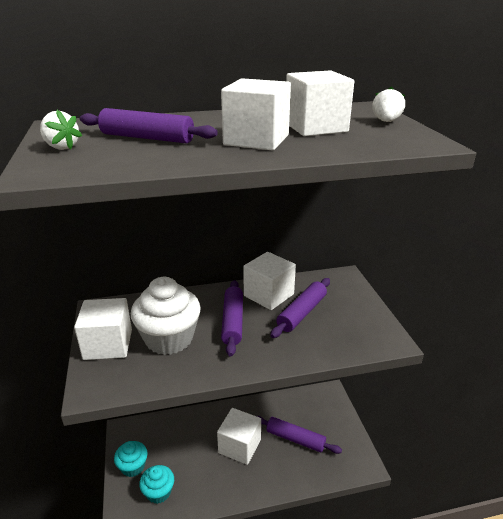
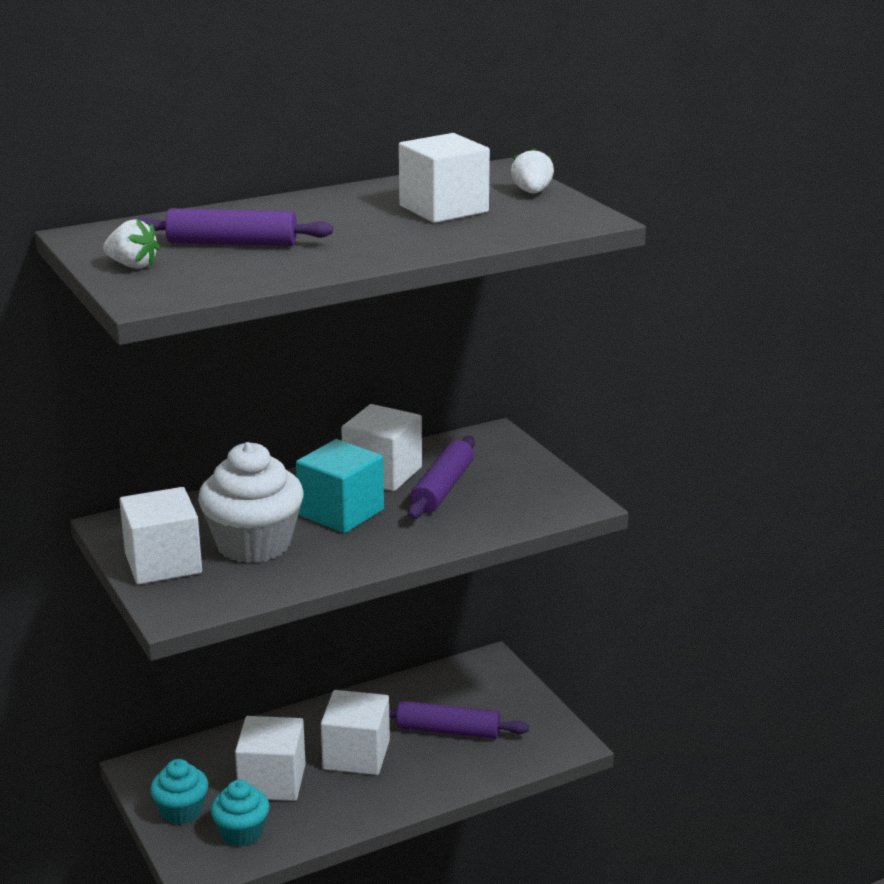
camera: 15 degrees left, 5 degrees down
(232, 322) = (341, 512): purple rolling pin -> turquoise cube
(256, 140) = (377, 233): white cube -> white cube (272, 781)

